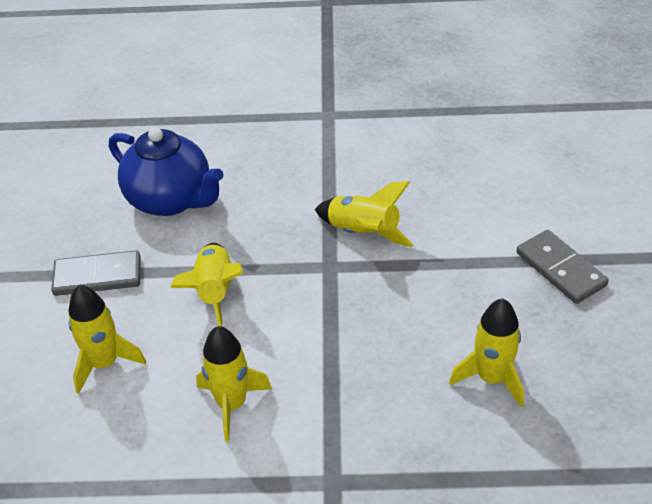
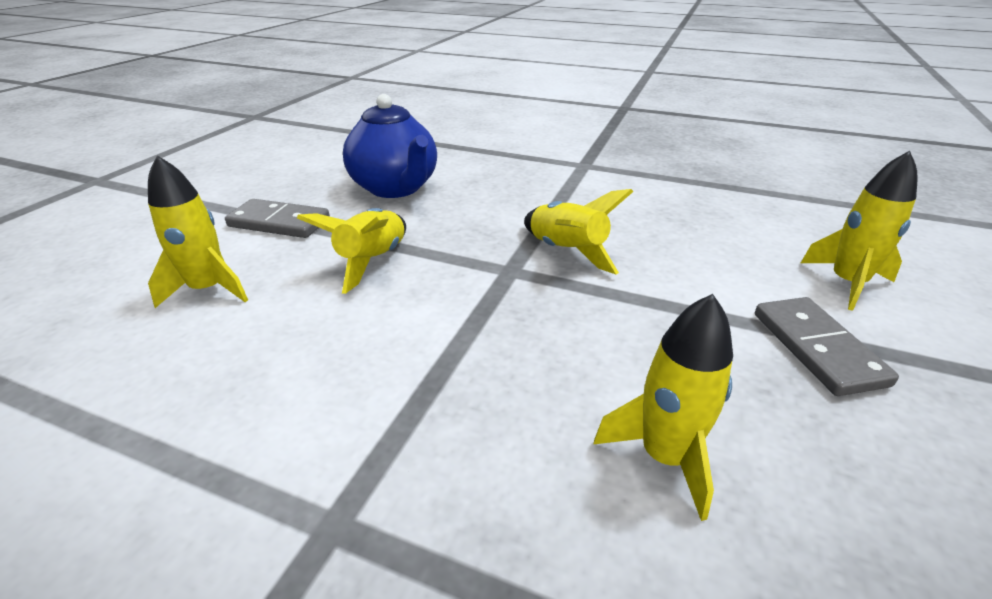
camera: 20 degrees right, 10 degrees down
(232, 404) = (292, 371): yellow rocket -> yellow rocket (847, 283)

